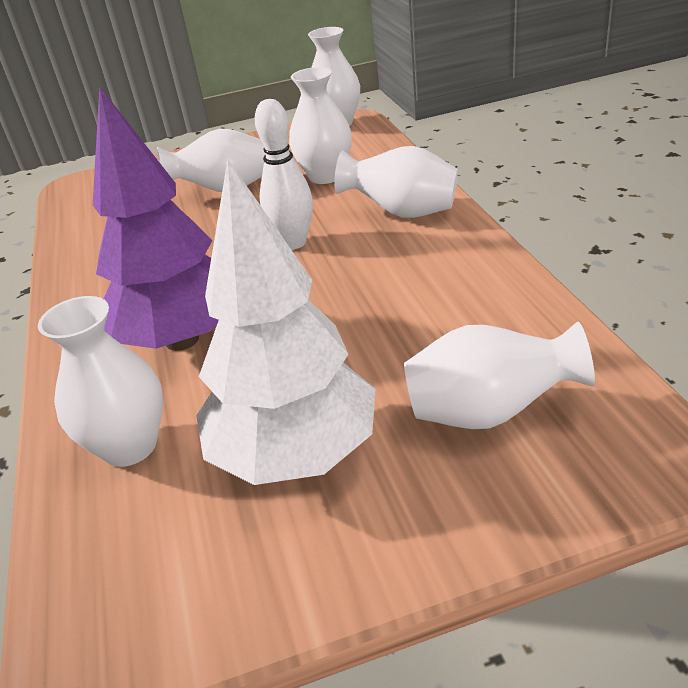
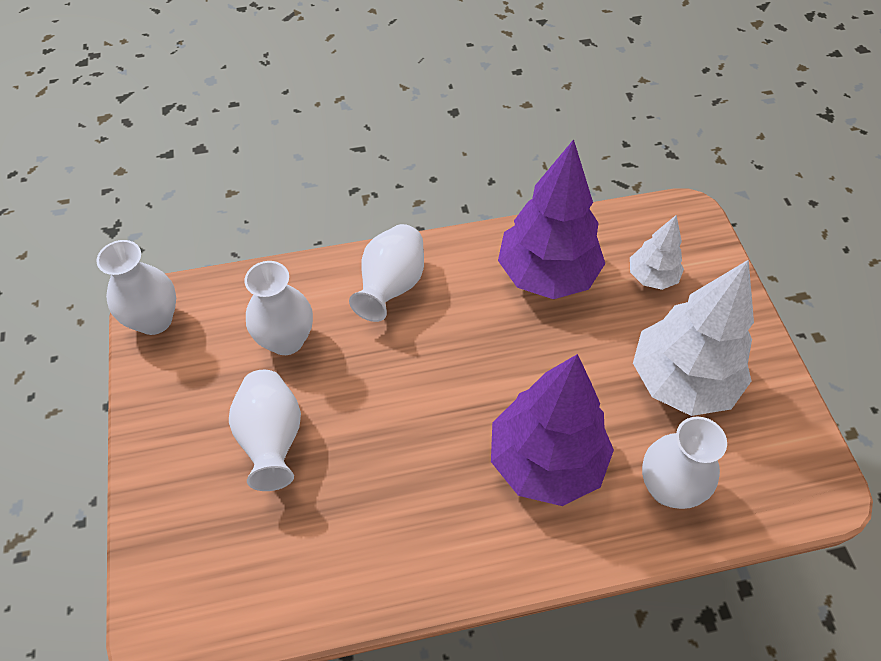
camera: 90 degrees left, 20 degrees up
(293, 243) = (414, 373): white bowling pin -> none
(456, 311) = (547, 275): none -> purple tree
(489, 412) = (652, 277): white vase -> white tree

